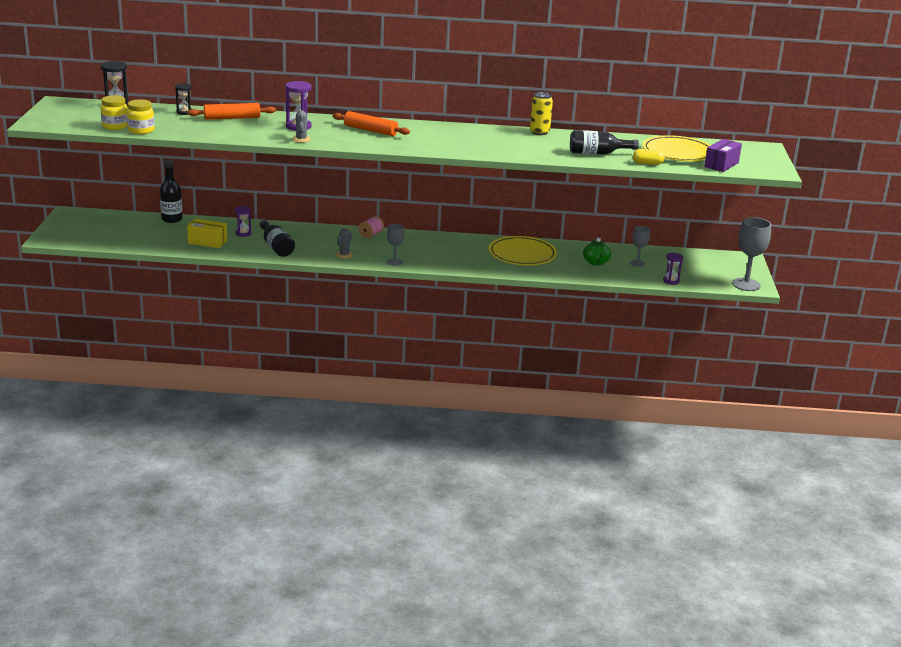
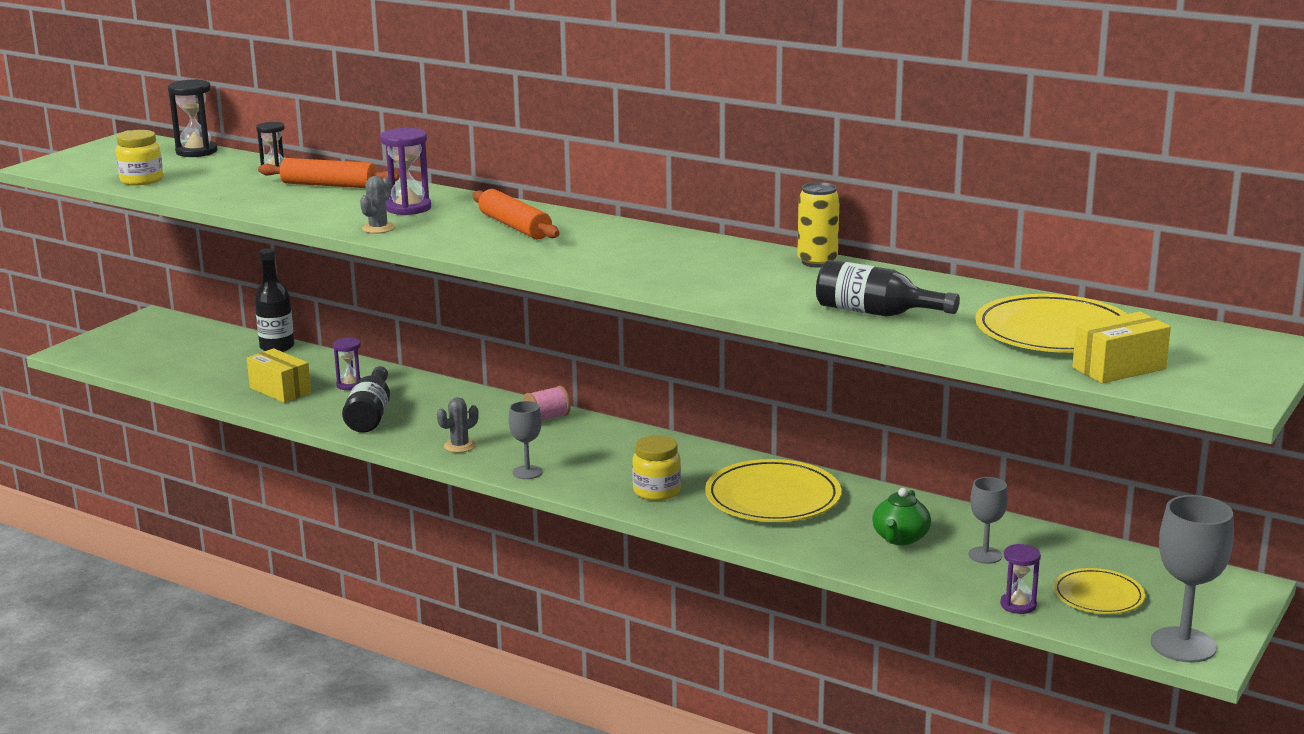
camera: 30 degrees right, 5 degrees down
(141, 130) = (166, 190): yellow jar -> yellow jar (656, 492)
(647, 163) = (954, 345): yellow capsule -> none
(697, 271) = (1098, 595): none -> yellow plate
(721, 165) = (1119, 368): purple box -> yellow box

